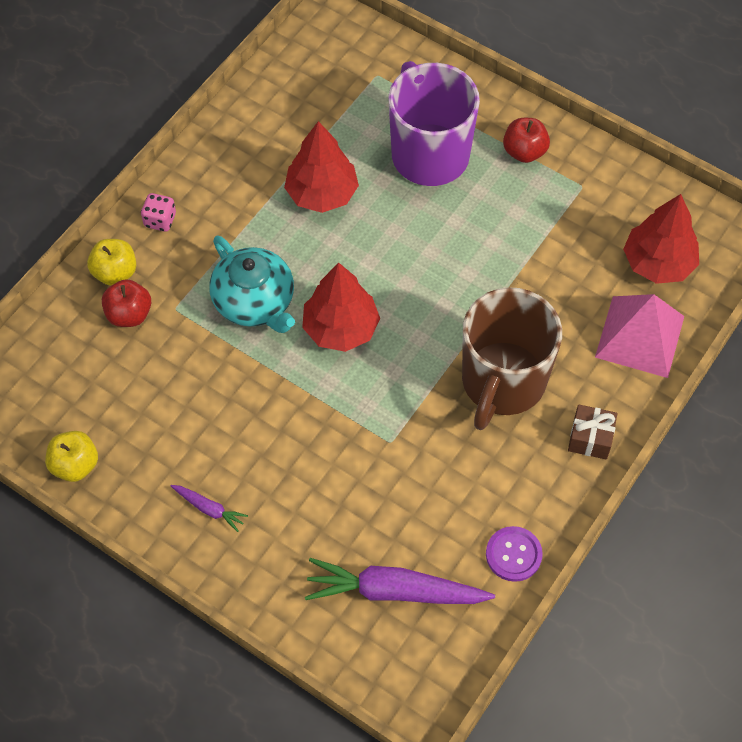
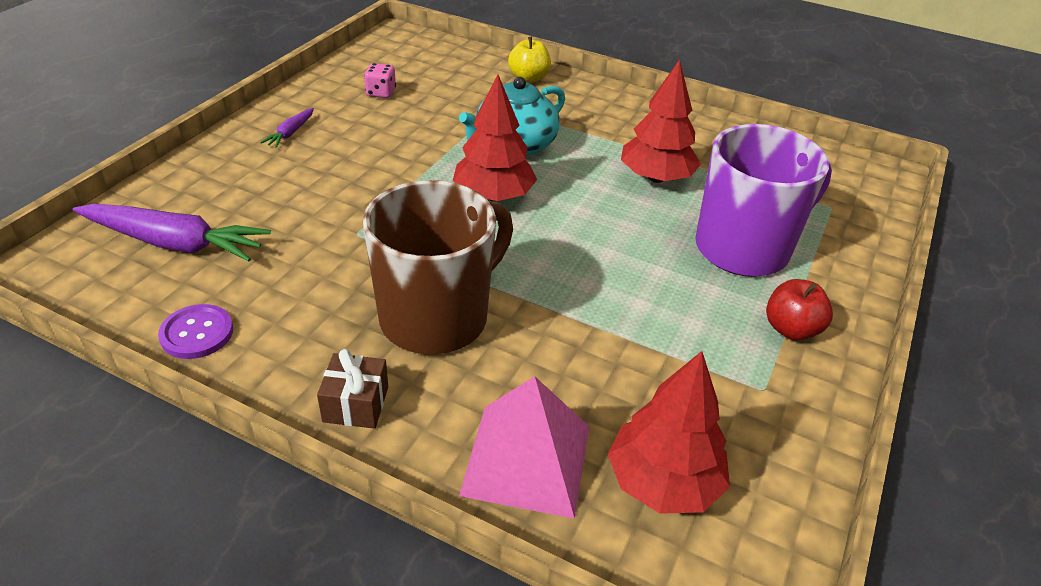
camera: 80 degrees right, 20 degrees down
(75, 465) = (340, 72): yellow apple -> none
(129, 314) = (488, 86): red apple -> none
(160, 220) = (589, 95): pink dice -> pink dice (381, 93)
(395, 591) = (175, 243): purple carrot -> purple carrot turned 105 degrees clockwise
(502, 382) = (437, 317): brown mug -> brown mug turned 120 degrees clockwise

